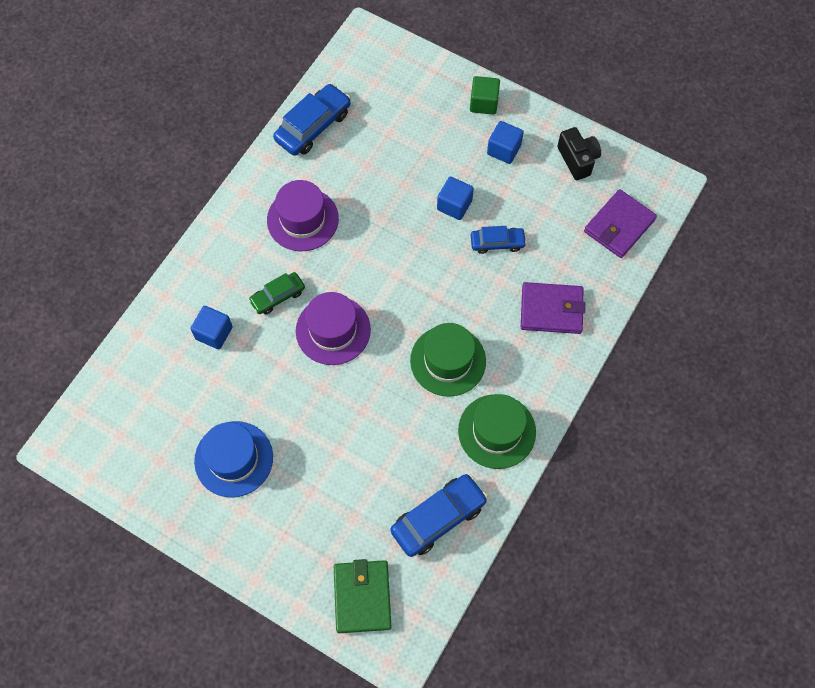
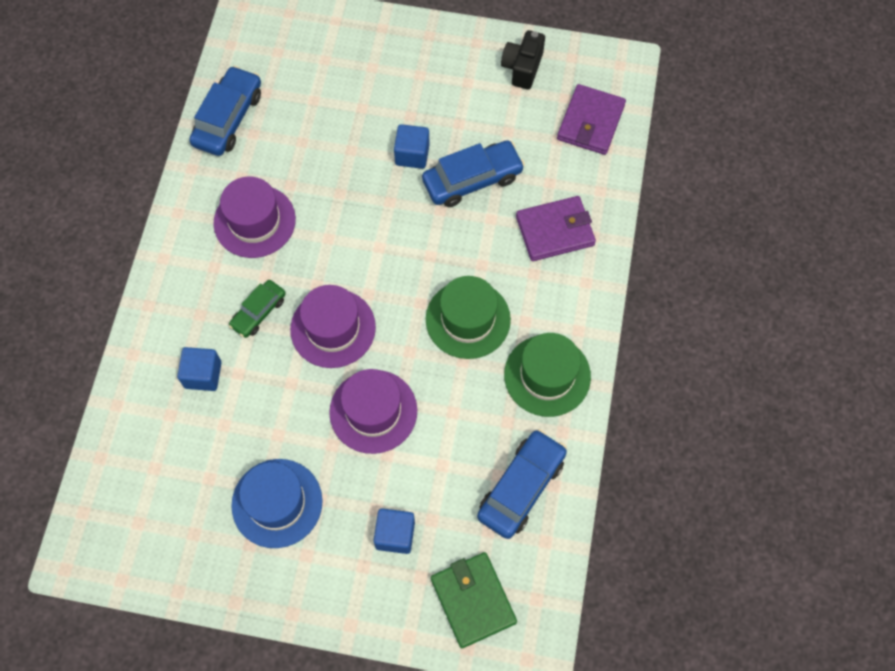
camera: 20 degrees left, 0 degrees up
(340, 411) = (373, 411): none -> purple hat
(483, 103) = (402, 39): green cube -> none
(497, 243) = (472, 180): blue car -> blue car, size x1.64
(504, 150) = (442, 81): blue cube -> blue cube (395, 535)
(577, 160) = (522, 68): black camera -> black camera turned 120 degrees counterclockwise

